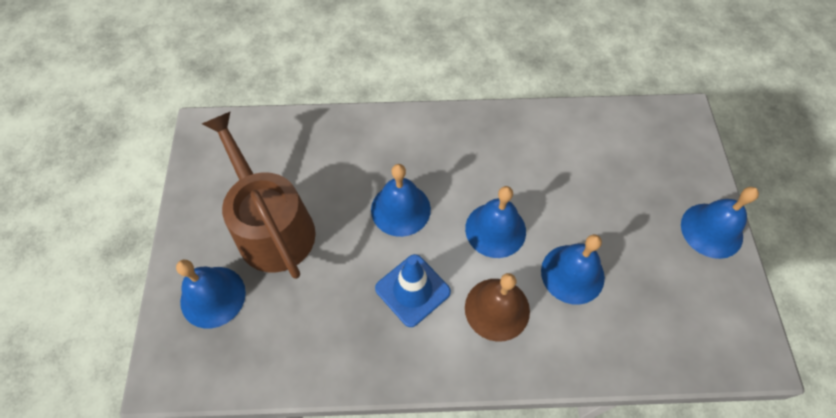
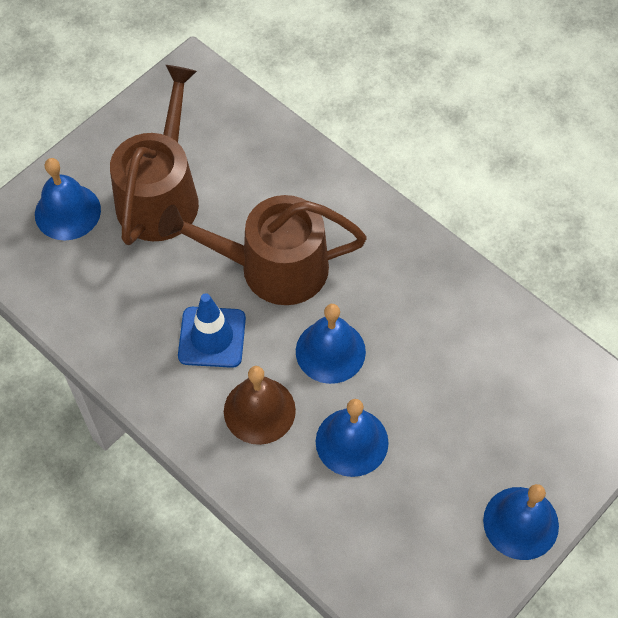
camera: 45 degrees right, 0 degrees up
(400, 209) = (273, 267): blue bell -> brown watering can

